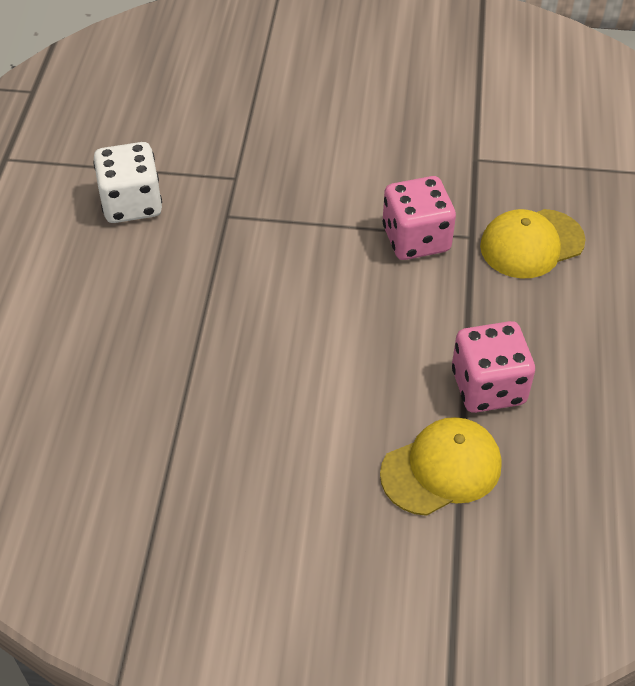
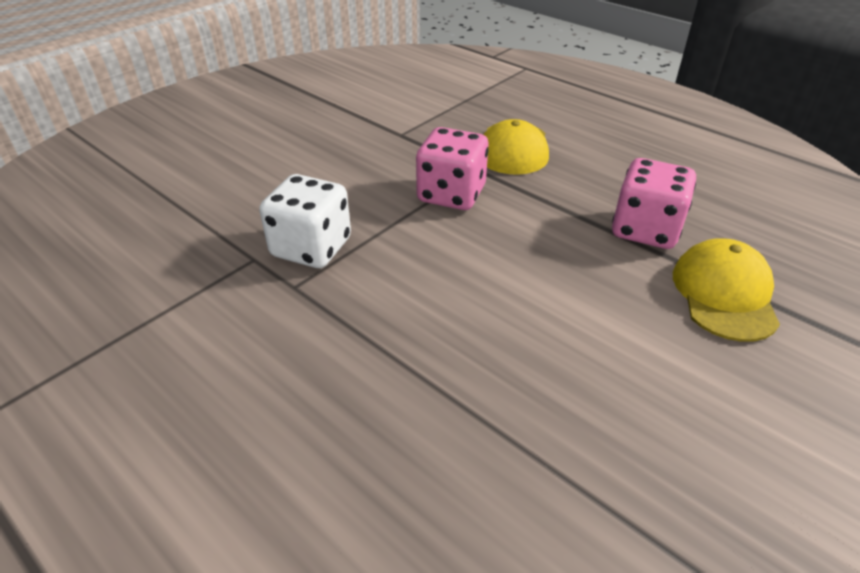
camera: 55 degrees left, 10 degrees down
(132, 204) = (186, 349): white dice -> white dice (311, 247)

